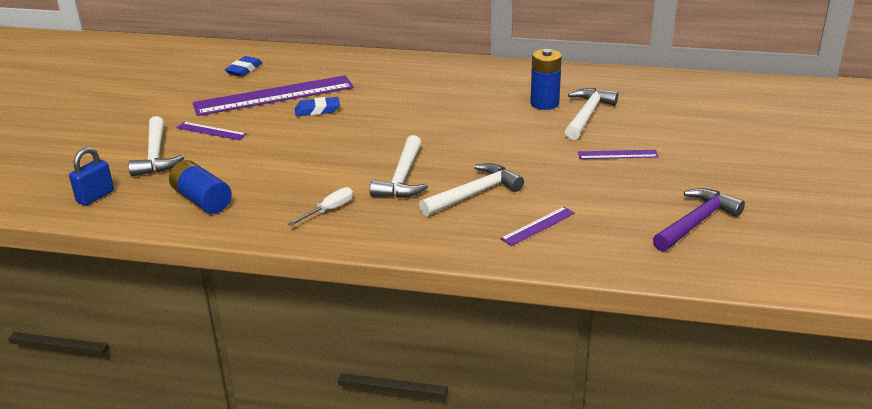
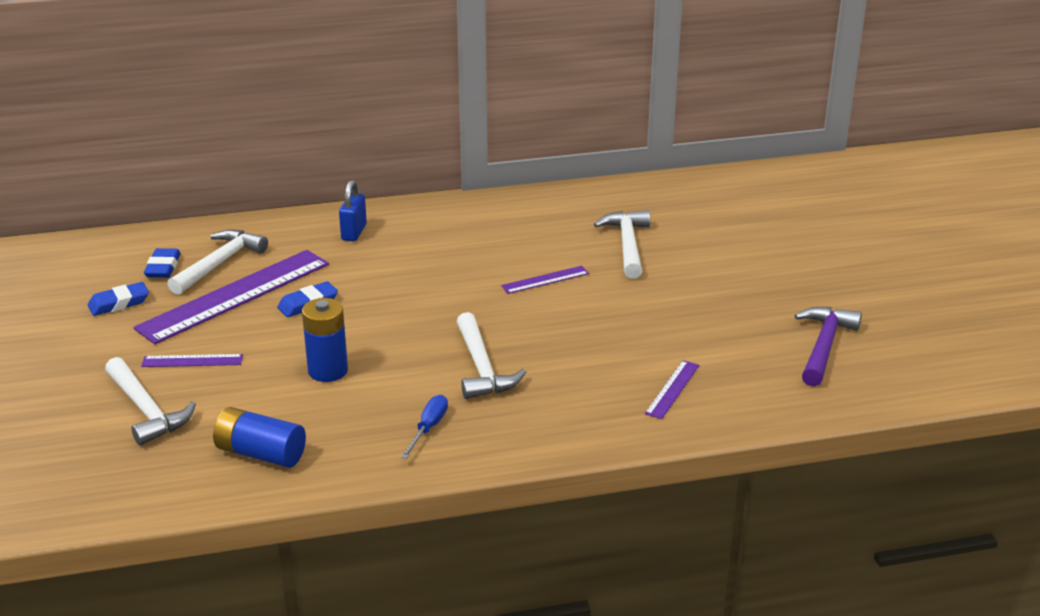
camera: 25 degrees left, 0 degrees up
(95, 196) = (113, 484): blue padlock -> blue padlock (354, 232)
(198, 86) = (119, 303): none -> blue eraser
(329, 210) = (428, 428): white screwdriver -> blue screwdriver
(474, 193) = (577, 368): white hammer -> white hammer (219, 263)
(544, 103) = (570, 240): blue battery -> blue battery (328, 371)
(617, 154) = (693, 286): purple ruler -> purple ruler (545, 280)

